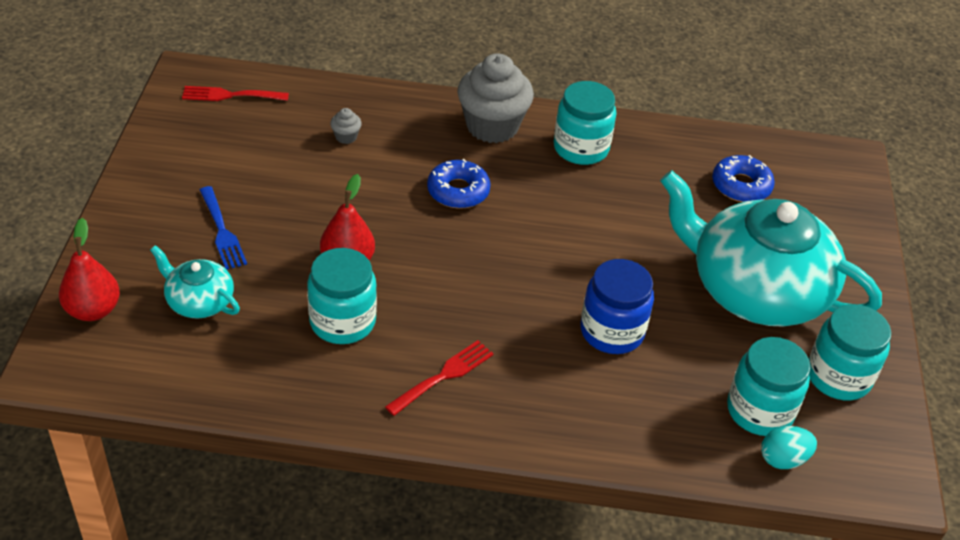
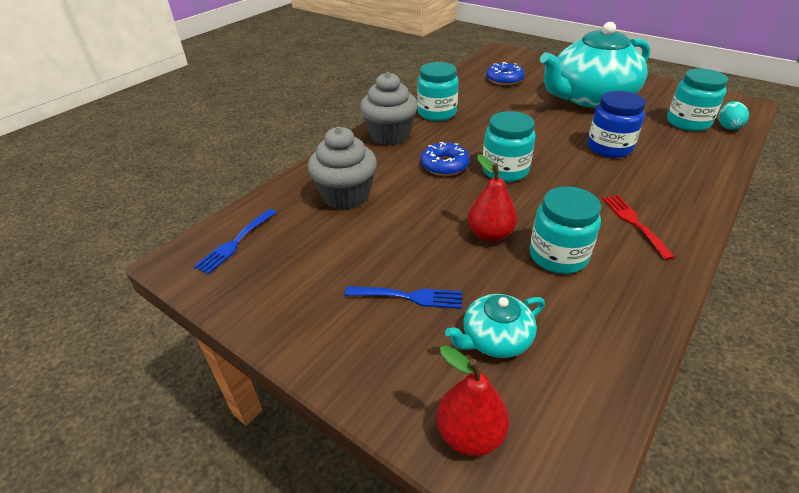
camera: 55 degrees left, 5 degrees down
(230, 95) = (235, 243): red fork -> blue fork
(346, 137) = (346, 196): grey cupcake -> grey cupcake, size x2.47
(838, 376) = (665, 96): turquoise jar -> turquoise jar (505, 170)

